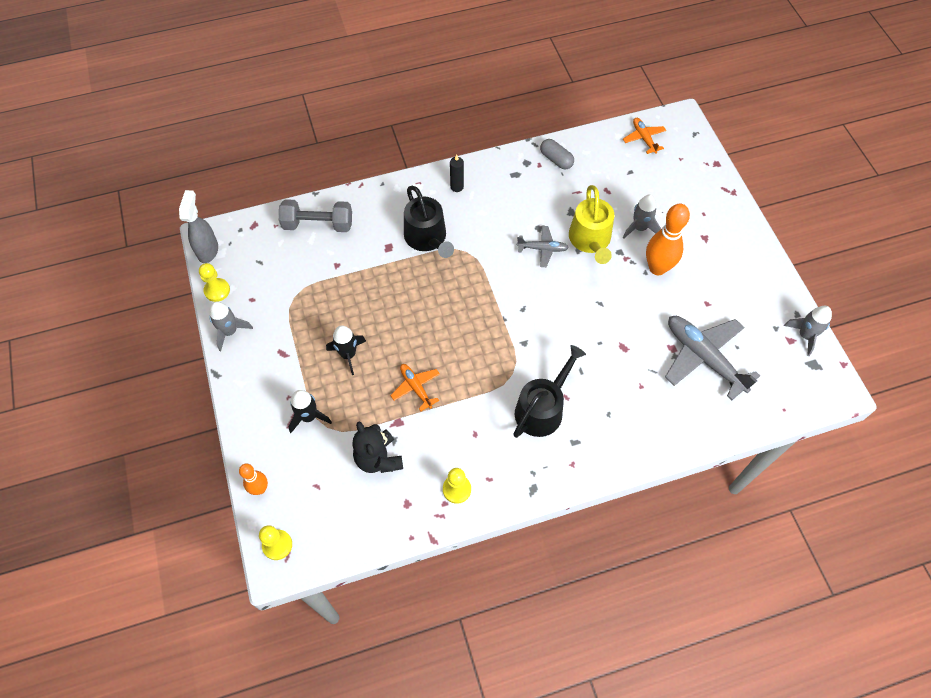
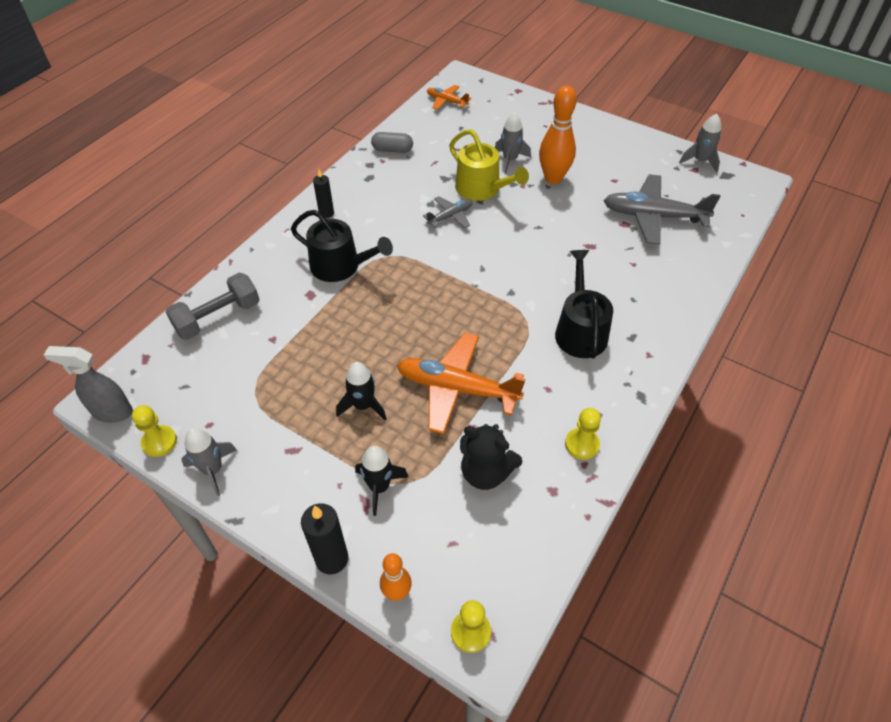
camera: 40 degrees left, 10 degrees down
(208, 250) = (112, 412): grey spray bottle -> grey spray bottle turned 45 degrees counterclockwise
(244, 439) = (332, 559): none -> black candle
(416, 387) = (456, 389): orange plane -> orange plane, size x1.91

